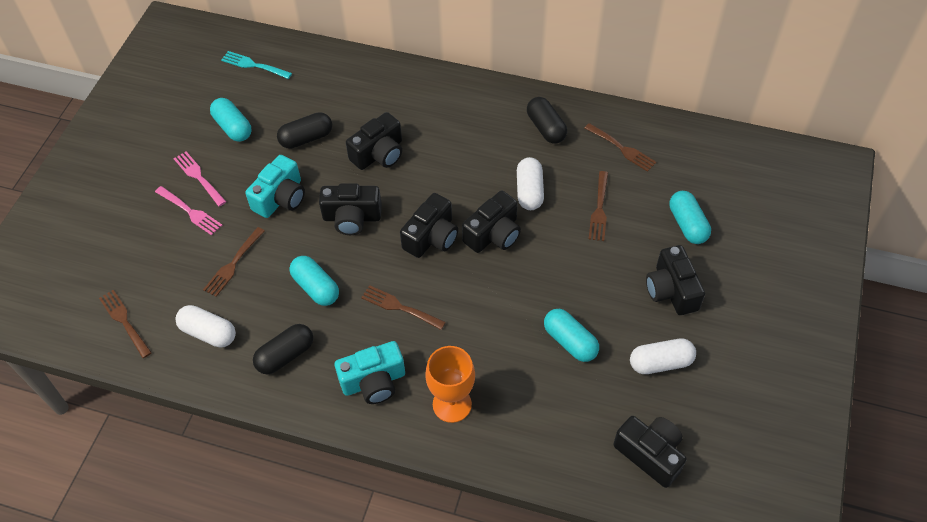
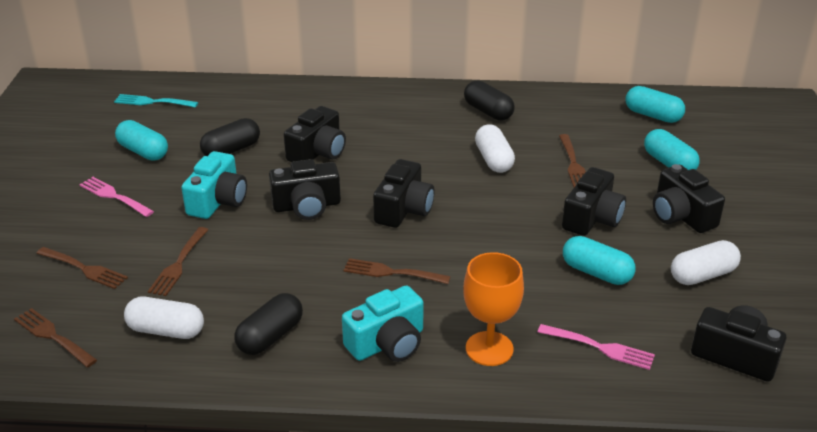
camera: 15 degrees left, 20 degrees down
(190, 212) = (112, 226): pink fork -> pink fork (600, 347)
(316, 287) = (286, 270): turquoise capsule -> turquoise capsule (653, 115)
(493, 234) = (471, 198): black camera -> black camera (592, 218)
(622, 148) = (573, 117): brown fork -> brown fork (84, 269)

